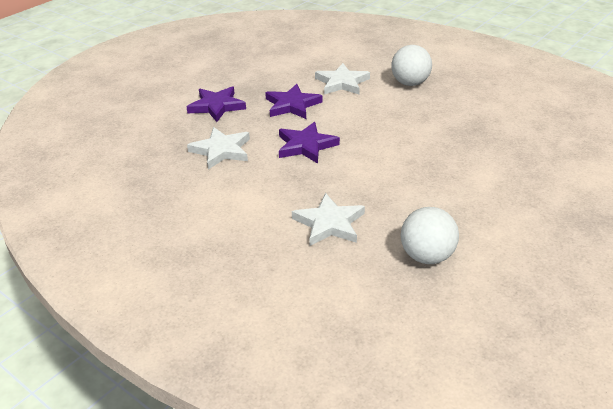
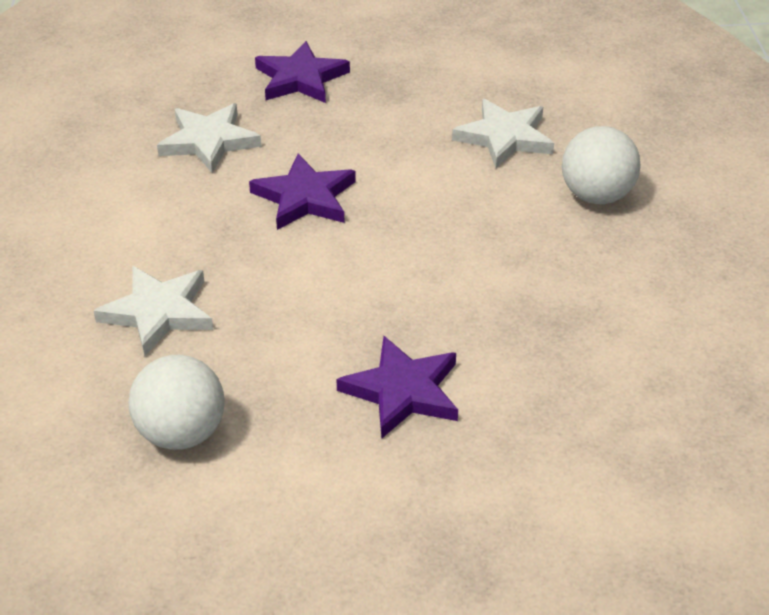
camera: 45 degrees right, 5 degrees up
(292, 105) = (386, 131): purple star -> purple star (403, 391)

